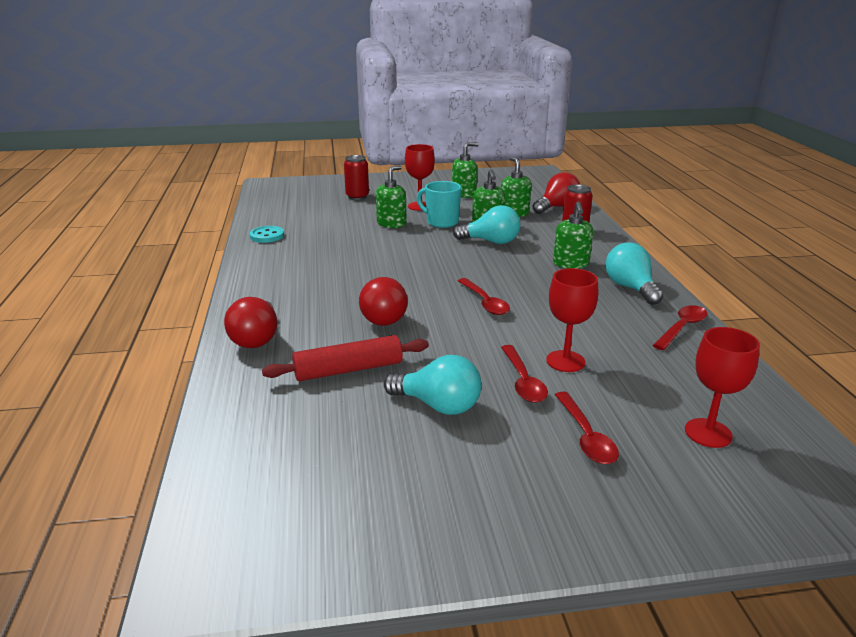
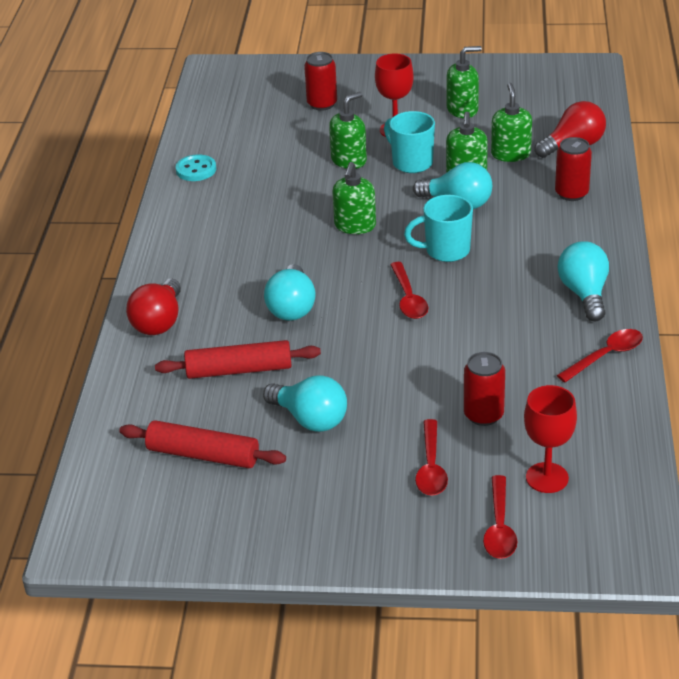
camera: 15 degrees right, 10 degrees up
(333, 453) = (203, 455): none -> red rolling pin
(382, 317) = (292, 307): red light bulb -> turquoise light bulb
(498, 270) = (445, 251): none -> turquoise mug
(523, 381) = (402, 402): red spoon -> red spoon (499, 527)
(565, 361) = (456, 384): red goblet -> none
(571, 264) = (536, 249): green soap dispenser -> green soap dispenser (355, 226)
(607, 384) = (483, 415): none -> red can

